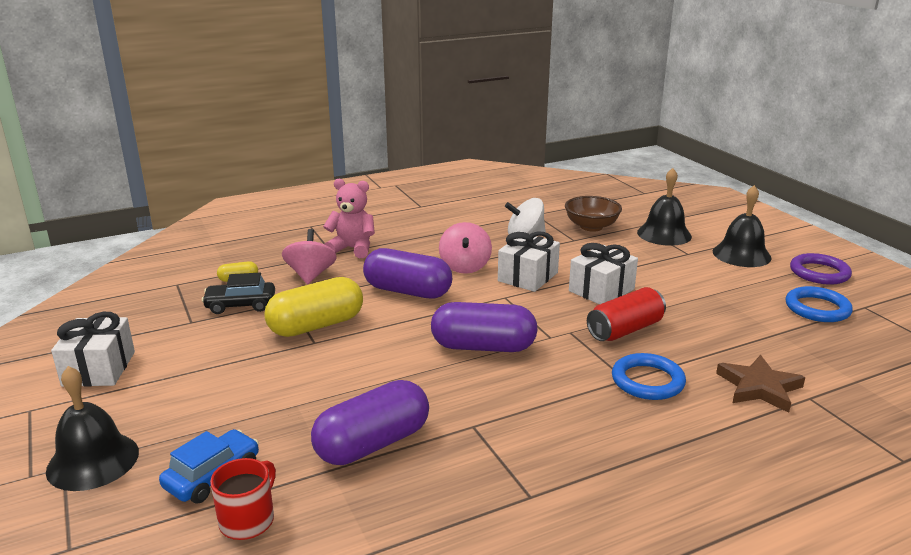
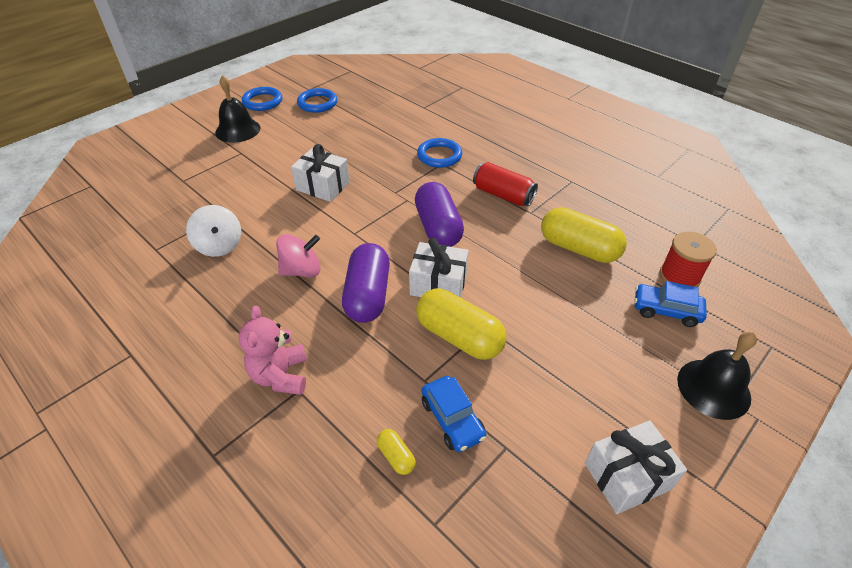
camera: 110 degrees left, 20 degrees up
(240, 305) = (452, 419): black car -> blue car
(248, 520) = (679, 276): red mug -> red spool
(311, 275) = (361, 387): pink spinning top -> none
(373, 444) = (578, 248): purple capsule -> yellow capsule
(528, 277) = (311, 227): white gift -> white gift (438, 284)
(591, 227) = (188, 207): brown bowl -> none
(625, 330) = (380, 169): red can -> red can (503, 195)
(664, 234) = (201, 166): black bell -> none
(759, 387) = (423, 121): brown star -> none
(819, 273) = (262, 101): purple ring -> blue ring

